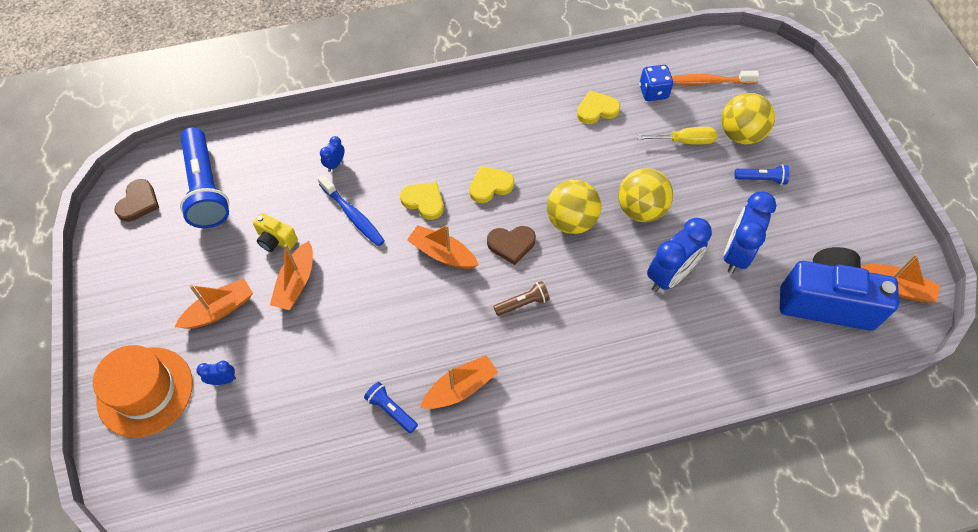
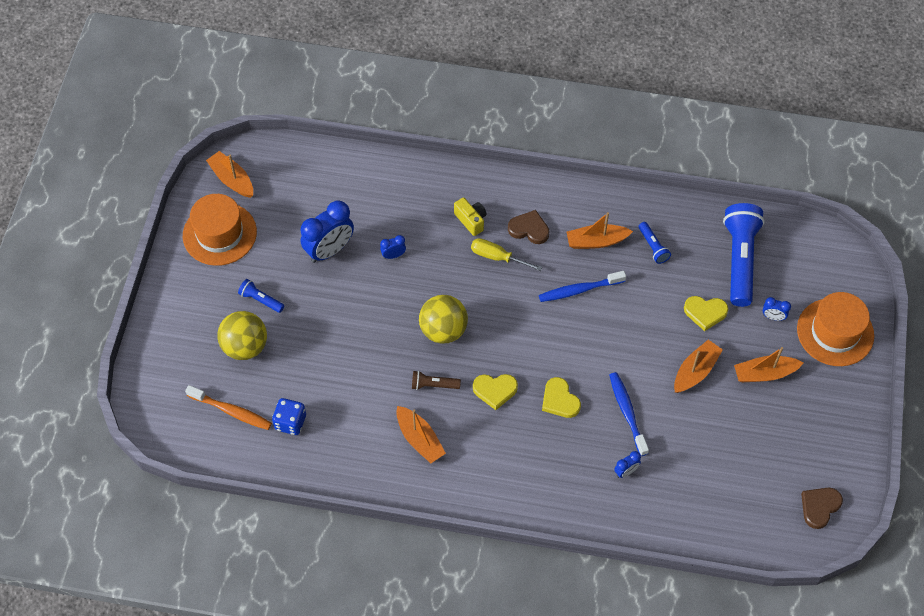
camera: 155 degrees left, 0 degrees up
(206, 188) = (753, 496): blue flashlight -> blue flashlight (740, 260)
(276, 240) = (702, 417): yellow camera -> yellow camera (471, 220)
(442, 253) = (564, 346): orange boat -> orange boat (419, 439)
(454, 320) = (579, 290): none -> blue toothbrush
(511, 244) = (504, 331): brown heart -> brown heart (529, 229)
(523, 303) = (519, 281): brown flashlight -> brown flashlight (433, 385)
(597, 109) = (355, 426): yellow heart -> yellow heart (705, 312)
(640, 210) = (380, 316): yellow ball -> none
(669, 276) = (393, 255): blue clock -> blue clock, size x0.46
(684, 141) = (298, 361): yellow screwdriver -> yellow screwdriver (497, 257)
(825, 301) = (291, 191): blue camera -> none
(854, 225) = (219, 234): none -> orange hat

